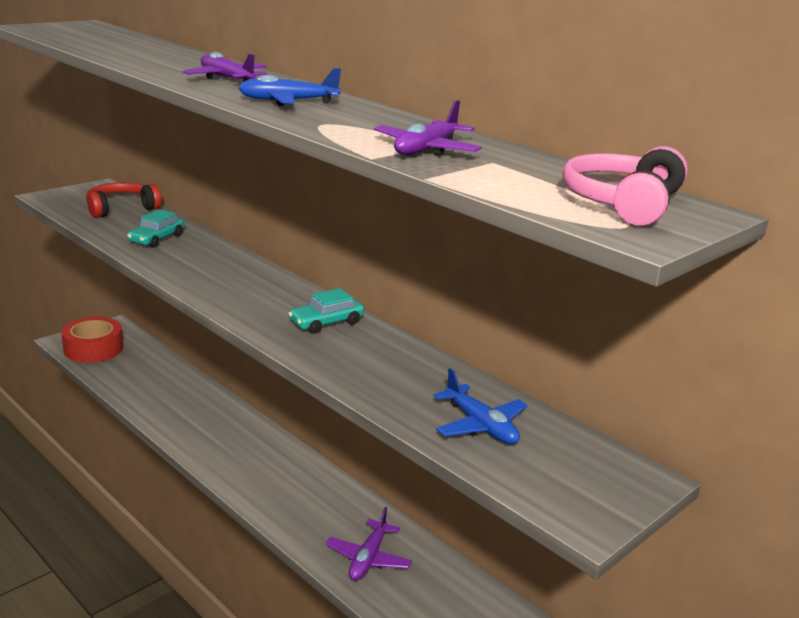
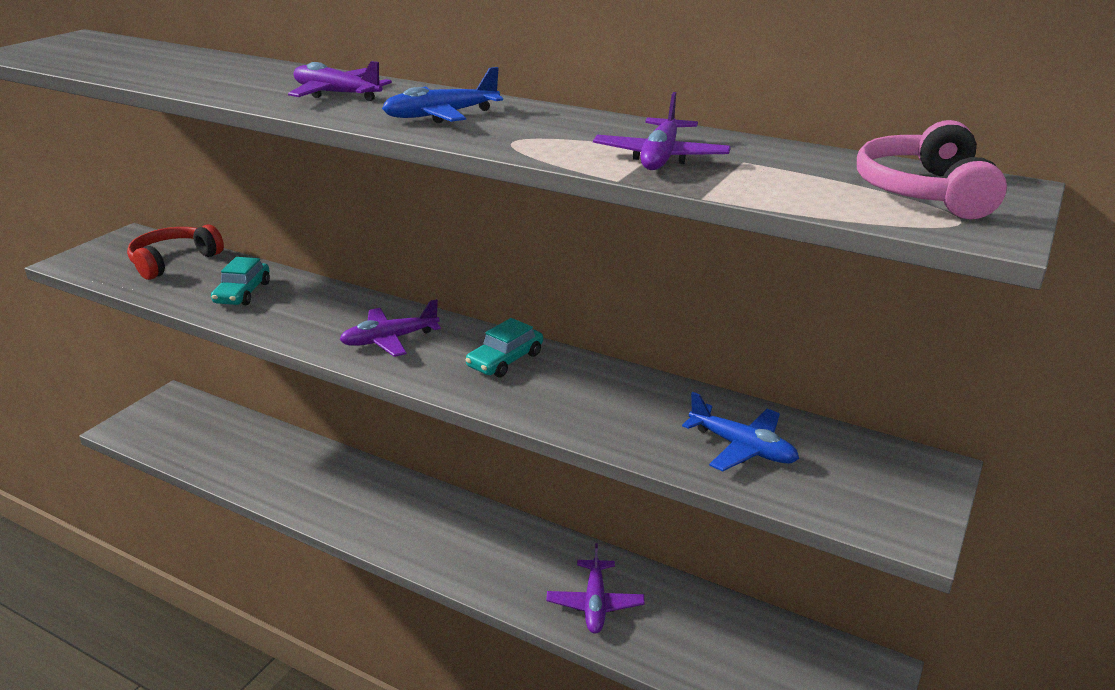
camera: 15 degrees left, 5 degrees up
(93, 348) = (160, 430): red tape -> none
(245, 291) = (389, 340): none -> purple plane

